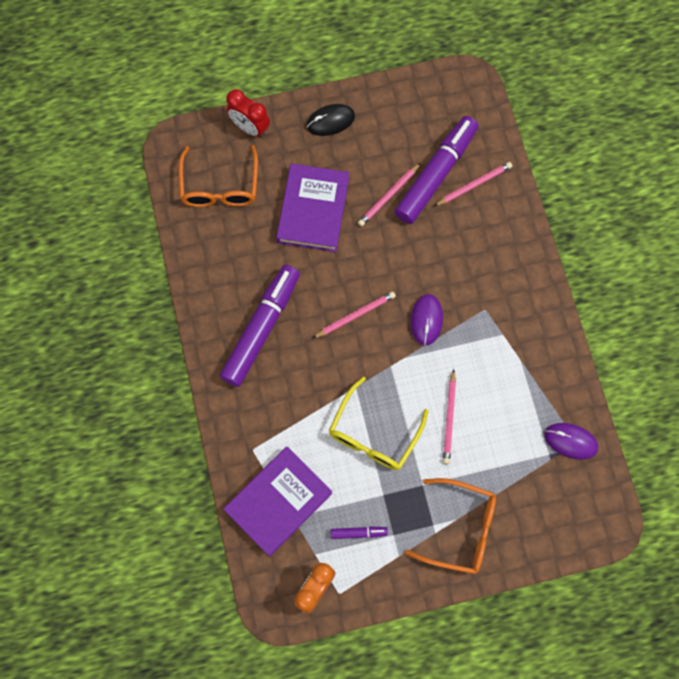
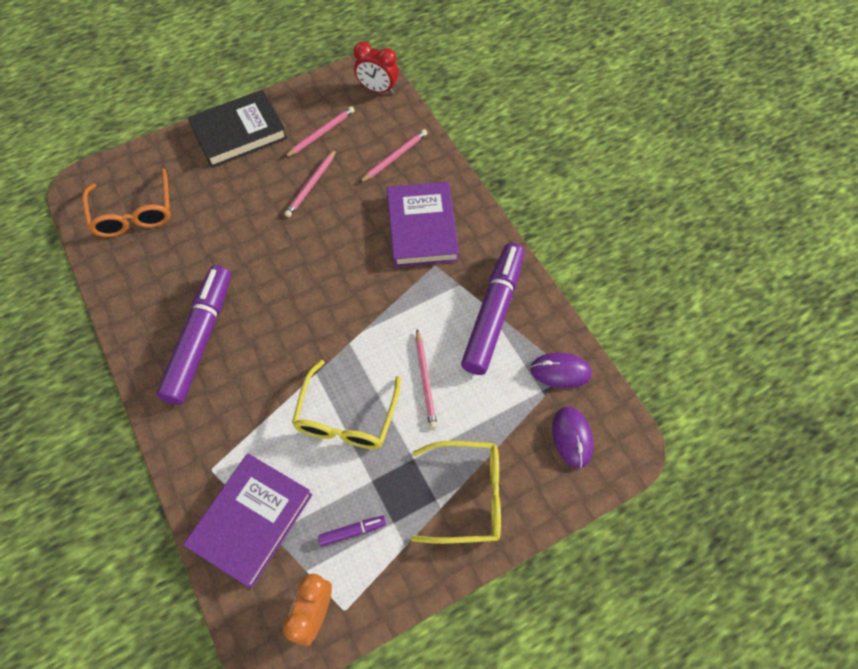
camera: 15 degrees left, 10 degrees down
(250, 128) = (158, 155): red clock -> red clock (377, 89)
(313, 210) = (236, 214): purple book -> purple book (422, 228)
(330, 121) = (239, 133): black mouse -> black book
(355, 315) = (300, 302): pink pencil -> pink pencil (321, 133)
(426, 320) = (377, 289): purple mouse -> purple mouse (572, 437)
(436, 174) = (354, 156): purple marker -> purple marker (493, 313)
(460, 529) = (468, 496): orange glasses -> yellow glasses

